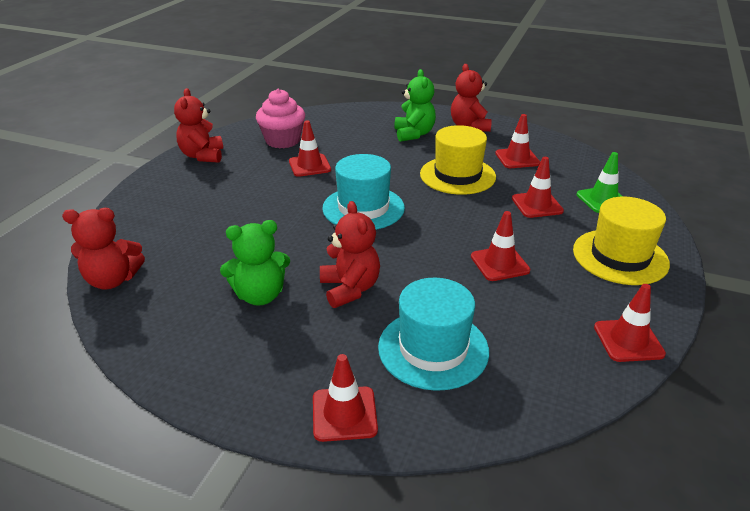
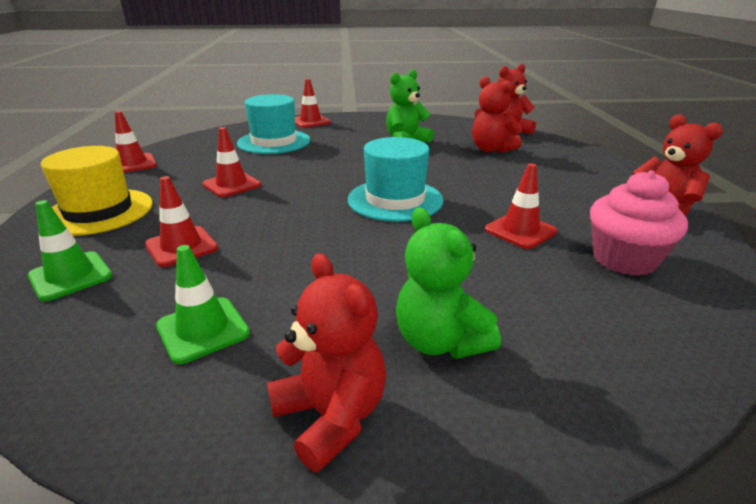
camera: 155 degrees right, 5 degrees down
(350, 289) = (349, 153): red teddy bear -> red teddy bear (491, 149)
(457, 175) = (306, 265): yellow hat -> none
(517, 158) = (203, 329): red traffic cone -> green traffic cone

